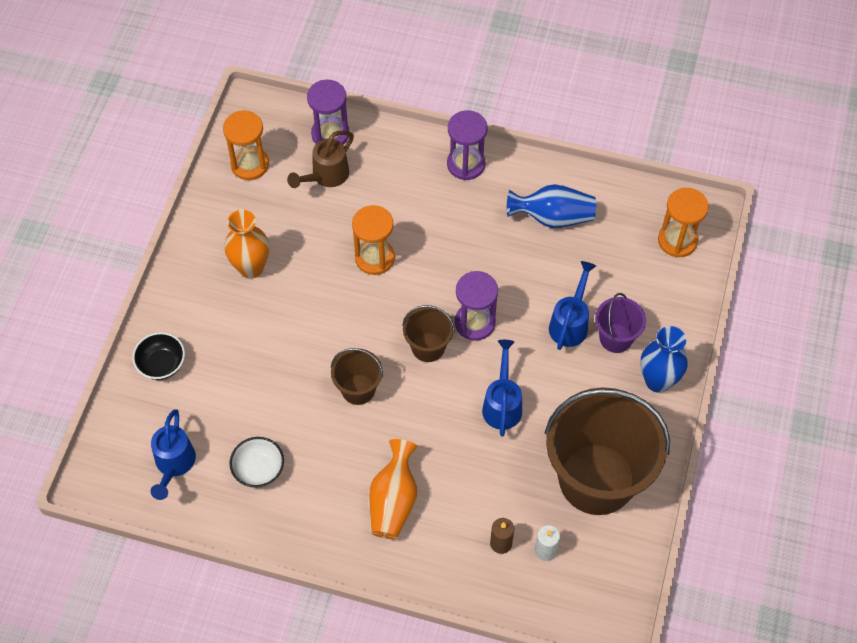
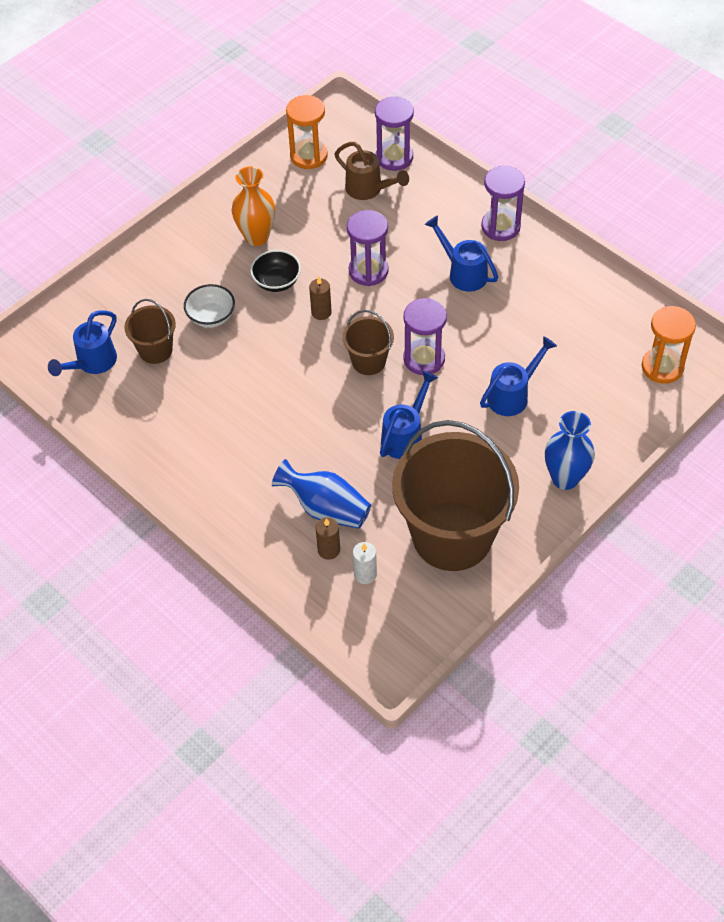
camera: 30 degrees right, 5 degrees down
(162, 364) = (133, 282): black bowl -> black bowl (277, 282)
(259, 470) = (159, 397): white bowl -> white bowl (211, 317)
(326, 176) = (368, 189): brown watering can -> brown watering can turned 120 degrees counterclockwise
(356, 318) = (321, 312): none -> brown candle
(358, 389) = (285, 370): brown bucket -> brown bucket (155, 350)
(374, 258) = (368, 271): orange hourglass -> purple hourglass
(393, 501) = (256, 472): orange vase -> none
(459, 224) = (463, 273): none -> blue watering can
(552, 217) = (553, 301): blue vase -> blue vase (325, 508)
(616, 338) = (548, 425): purple bucket -> none

